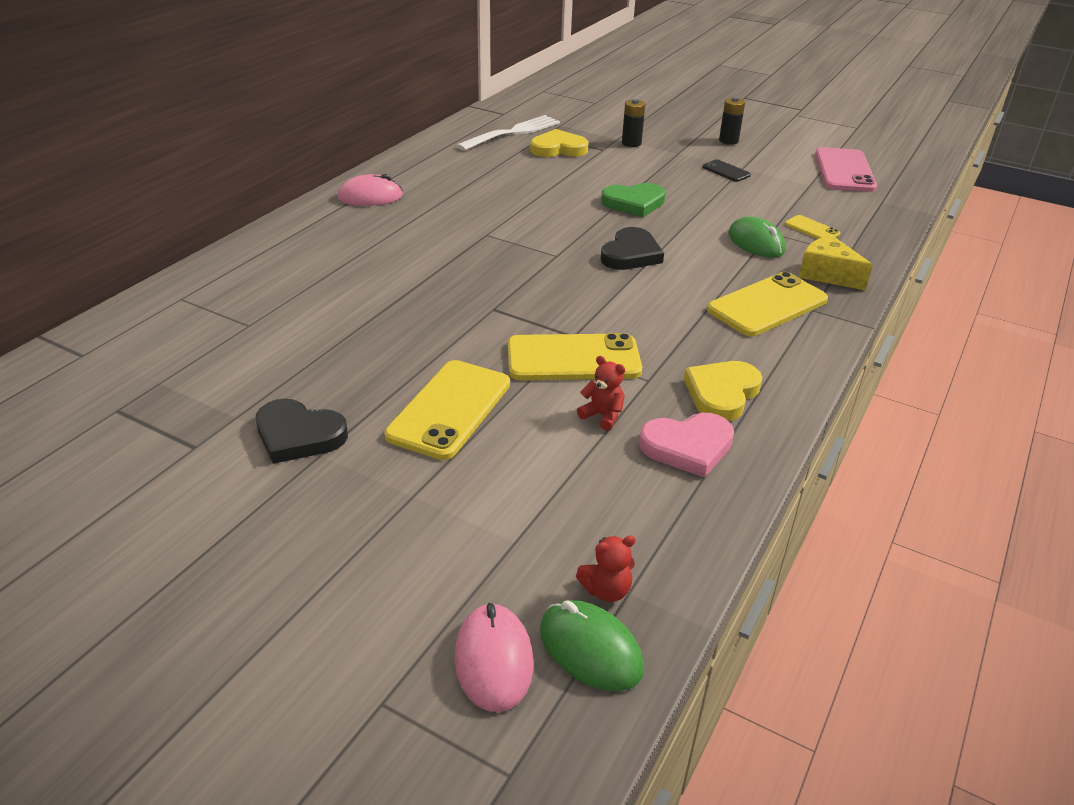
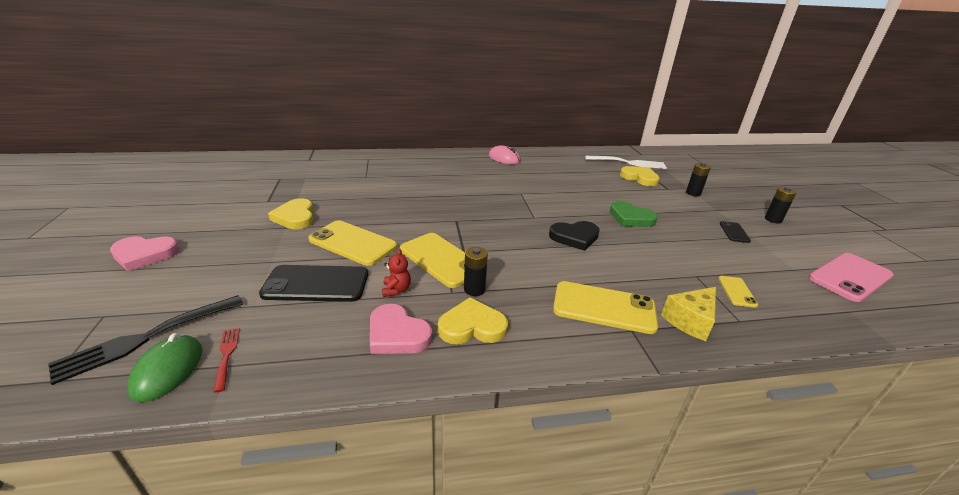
camera: 50 degrees right, 5 degrees down
(220, 630) = (144, 255): none -> pink heart
(298, 435) = (295, 217): black heart -> yellow heart
(450, 409) = (352, 243): yellow phone -> yellow phone turned 45 degrees clockwise
(493, 660) = (146, 338): pink mouse -> black fork
(520, 473) = (316, 284): none -> black phone
(606, 590) = (227, 355): red teddy bear -> red fork
(659, 363) = (474, 289): none -> black battery
(756, 242) = (672, 275): green mouse -> none
(827, 274) = (690, 321): yellow cheese -> yellow cheese turned 135 degrees counterclockwise

